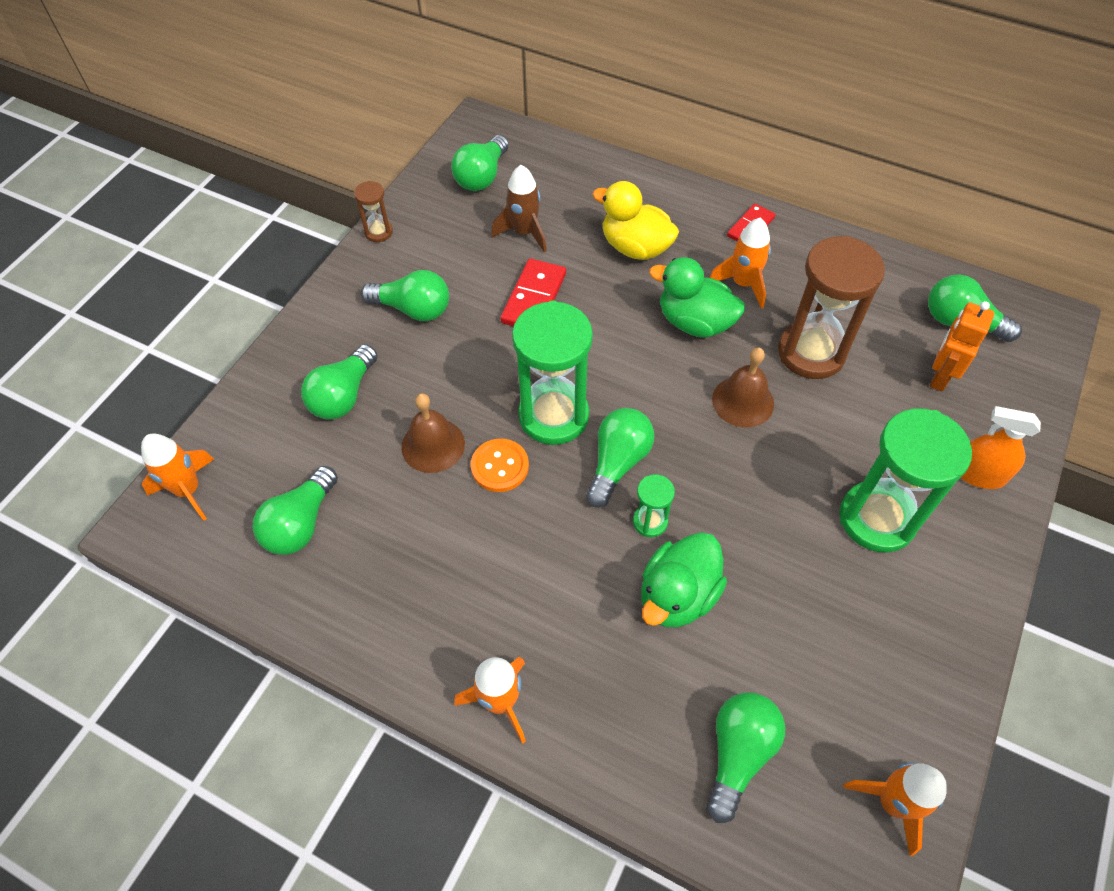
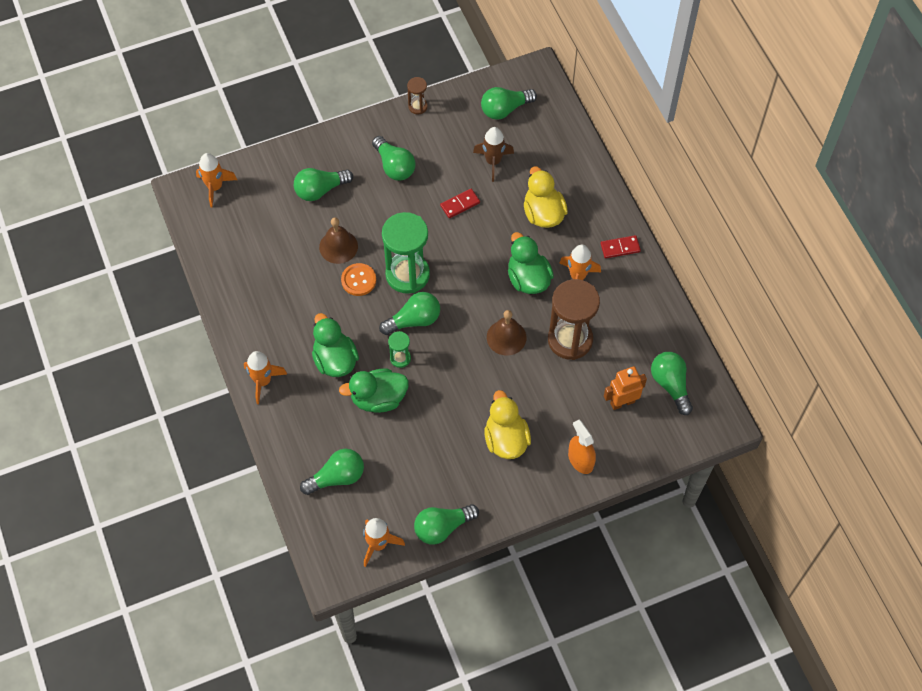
camera: 40 degrees right, 5 degrees up
(301, 524) = (249, 240): green light bulb -> green light bulb (442, 527)
(533, 298) = (460, 204): red domino -> red domino, size x0.66
(570, 590) = (335, 360): none -> green duck
(877, 519) = (506, 439): green hourglass -> yellow duck

